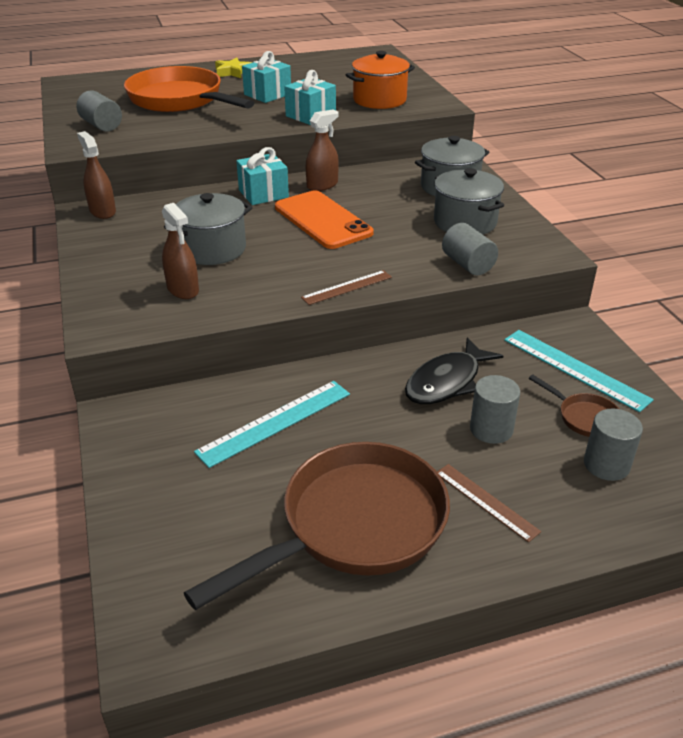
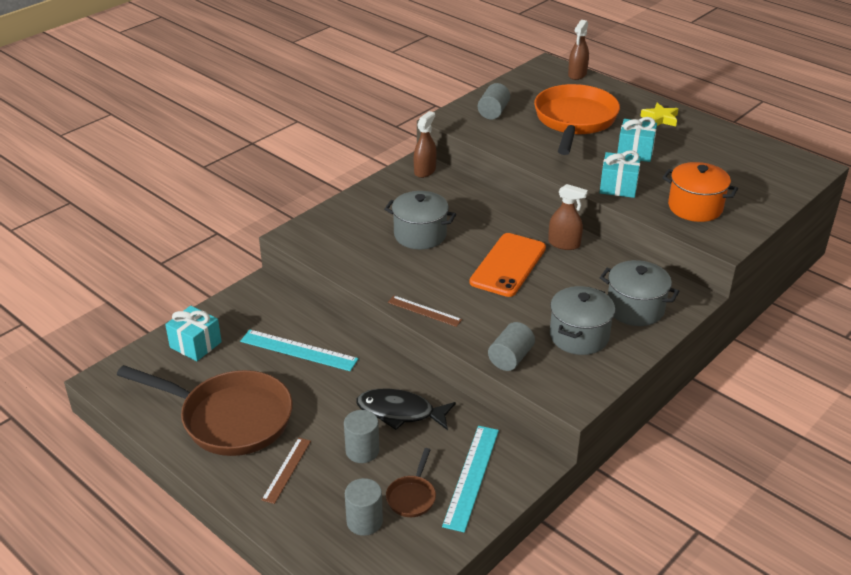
camera: 60 degrees right, 0 degrees up
(183, 289) = (361, 245): brown spray bottle -> brown spray bottle (577, 74)
(263, 194) = (520, 223): turquoise gift -> turquoise gift (195, 344)

